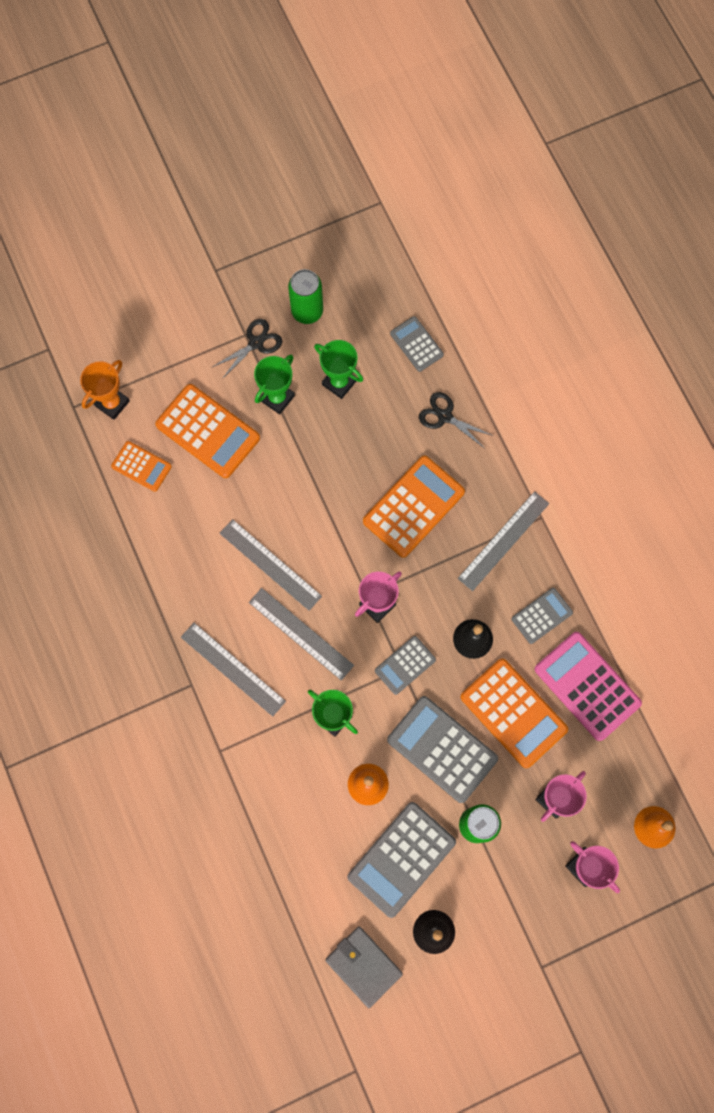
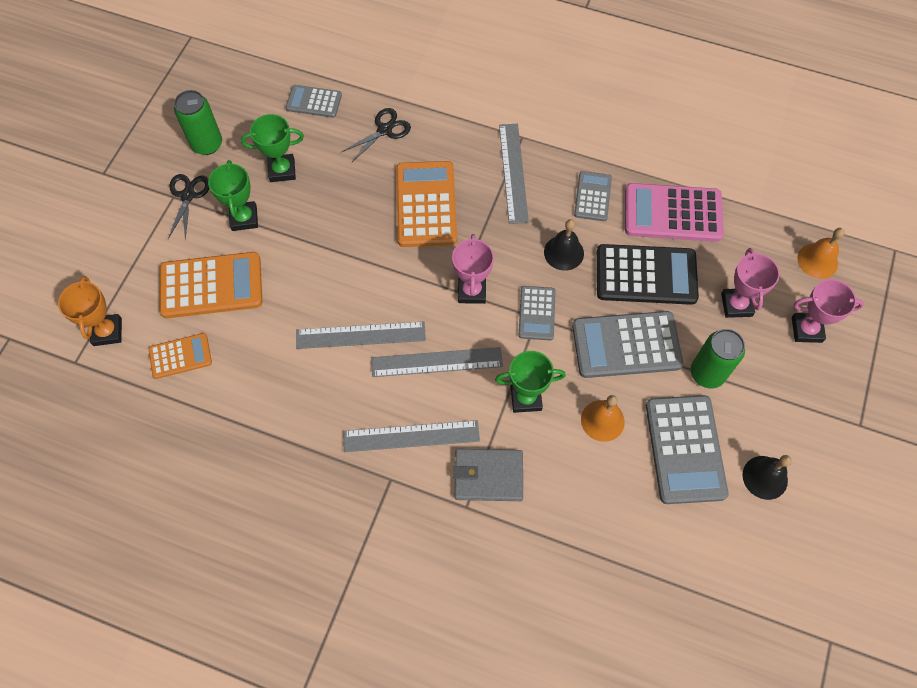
camera: 45 degrees left, 10 degrees down
(363, 966) = (747, 555): grey wallet -> grey wallet (488, 476)
(444, 416) = (384, 130): black scissors -> black scissors turned 150 degrees clockwise
(513, 713) = (646, 275): orange calculator -> black calculator

